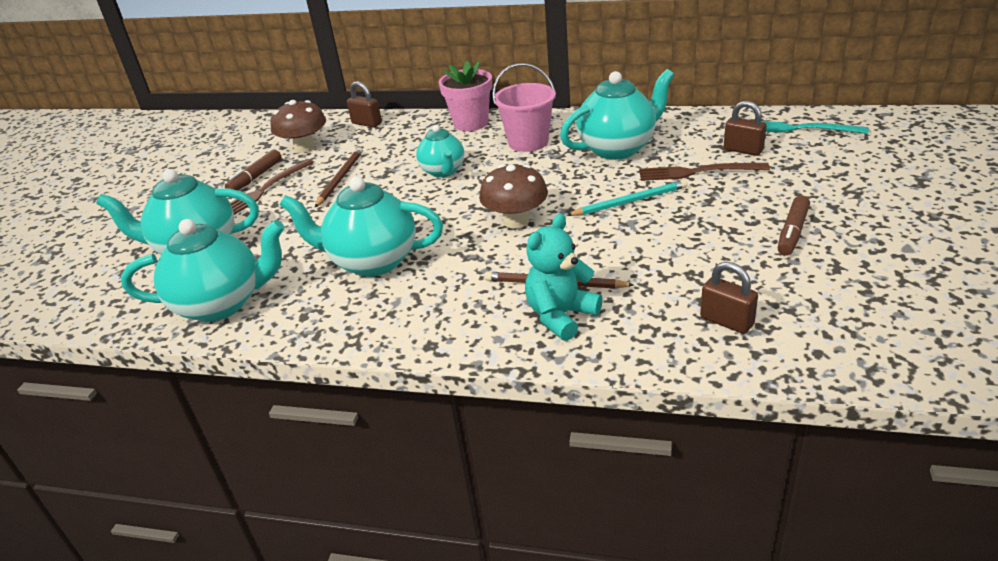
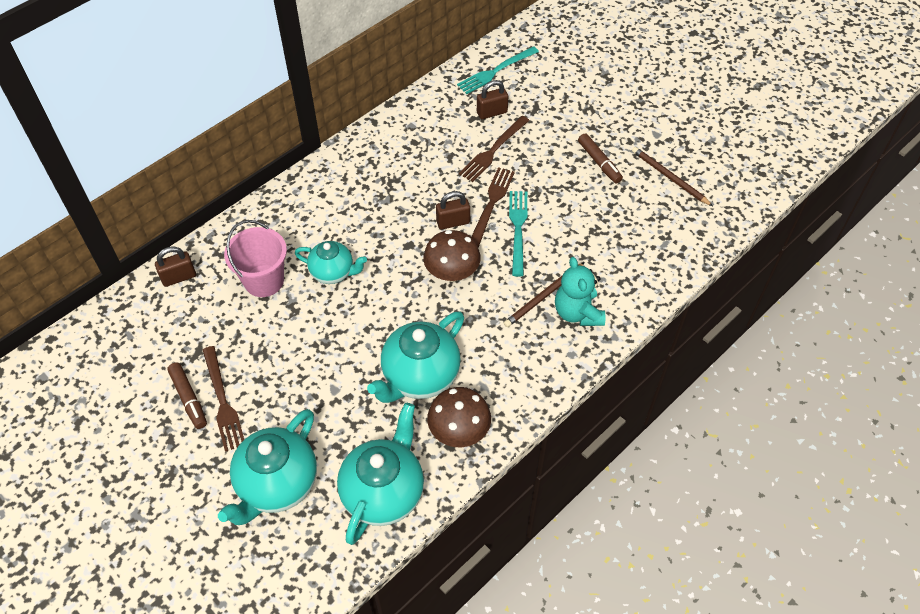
camera: 60 degrees left, 20 degrees up
(304, 147) = (171, 340): brown mushroom -> brown mushroom (459, 431)
(340, 178) = (266, 341): brown pencil -> brown pencil (669, 177)
(471, 123) = (271, 214): pink flower pot -> none
(528, 142) = (348, 201): pink bucket -> pink bucket (264, 281)
(617, 148) = (417, 164): turquoise teapot -> none
(621, 229) = (518, 229): none -> turquoise fork
(630, 201) = (491, 204): turquoise pencil -> brown fork
(726, 321) = (647, 247): brown padlock -> brown padlock (453, 222)

